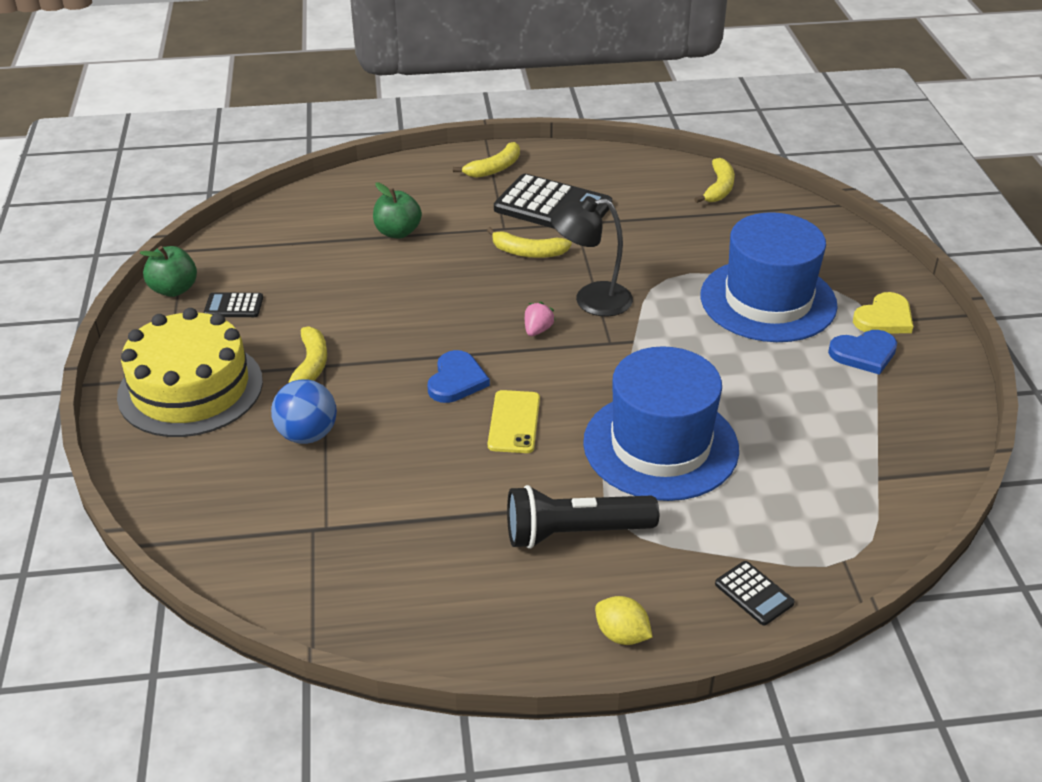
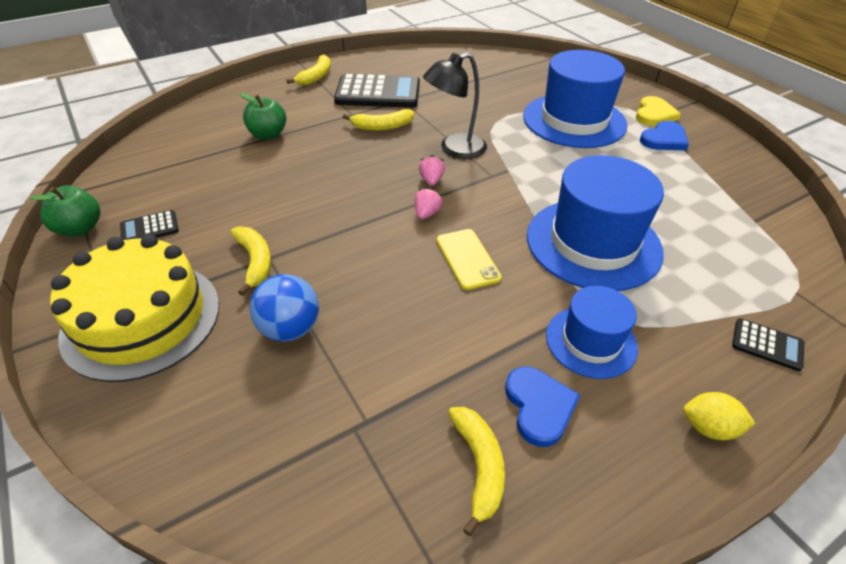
camera: 25 degrees left, 5 degrees up
(456, 380) = (395, 237): blue heart -> blue heart (539, 406)
(506, 365) = (426, 214): none -> pink strawberry
(574, 532) = (591, 341): black flashlight -> blue hat
(719, 188) = (482, 59): yellow banana -> yellow banana (479, 466)

